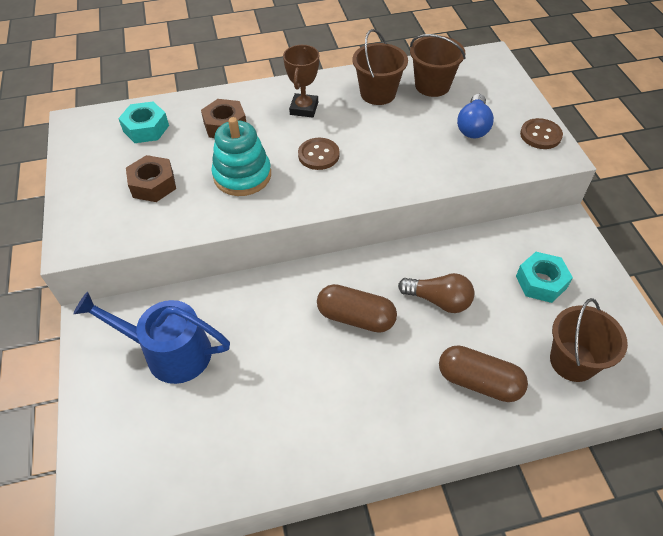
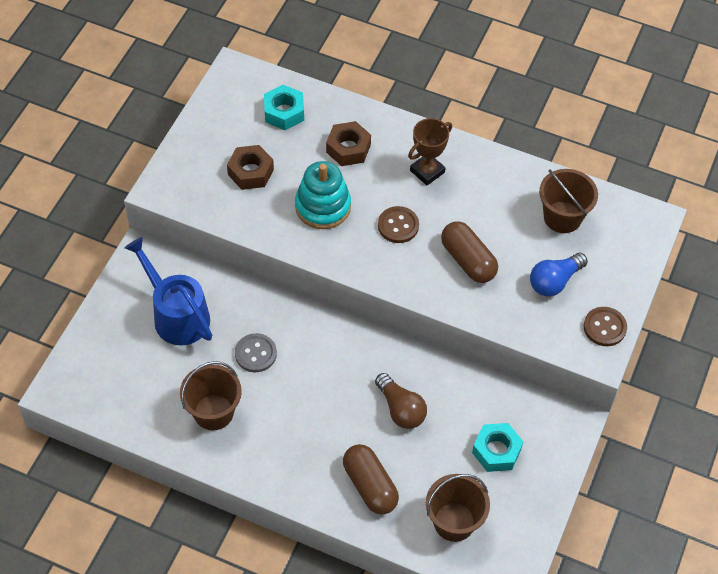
camera: 35 degrees right, 5 degrees up
(274, 338) = (255, 354): none -> grey button
(356, 317) = (327, 379): brown capsule -> brown capsule (468, 260)
(378, 93) = (505, 195): brown bucket -> brown bucket (213, 412)

